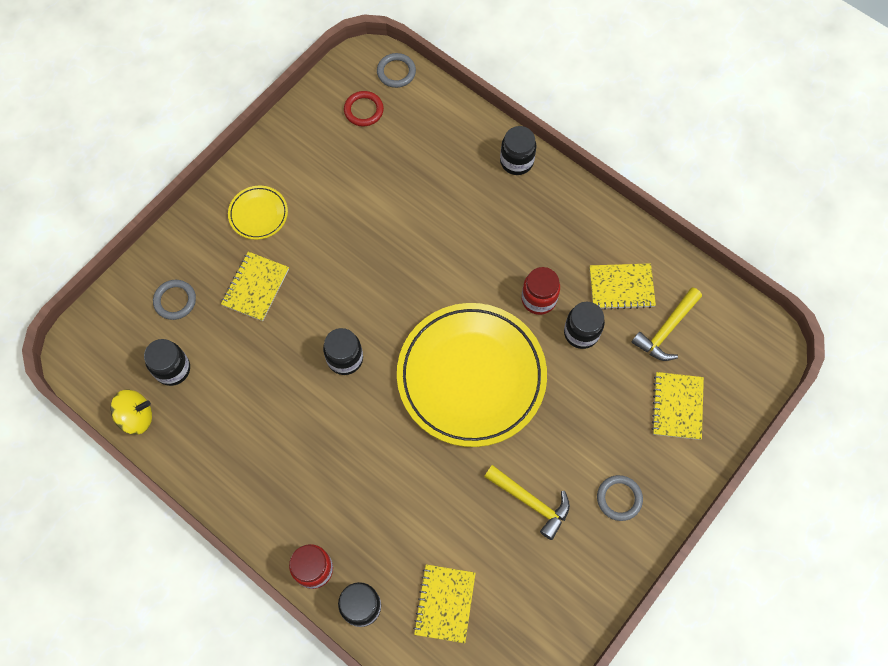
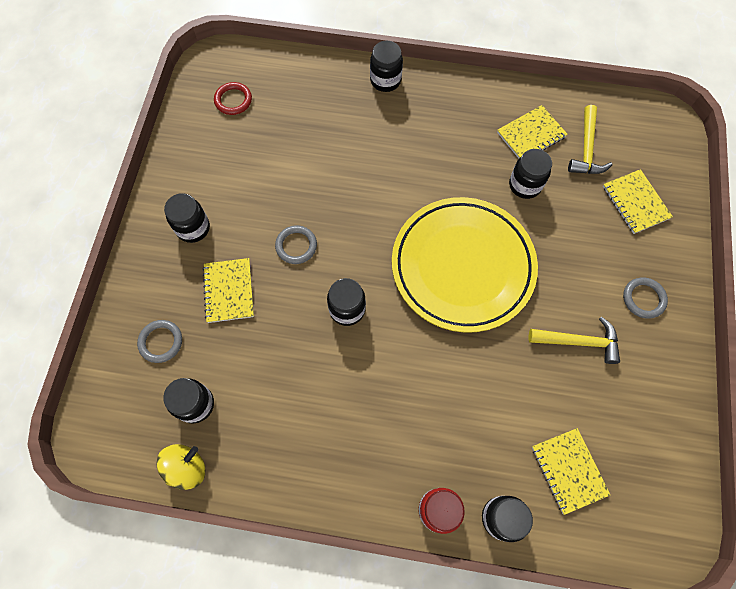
camera: 30 degrees left, 0 degrees up
(258, 214) = (193, 228): yellow plate -> black jar
(396, 72) = (242, 58): grey ring -> grey ring (296, 246)
(538, 299) = (474, 176): red jar -> none

